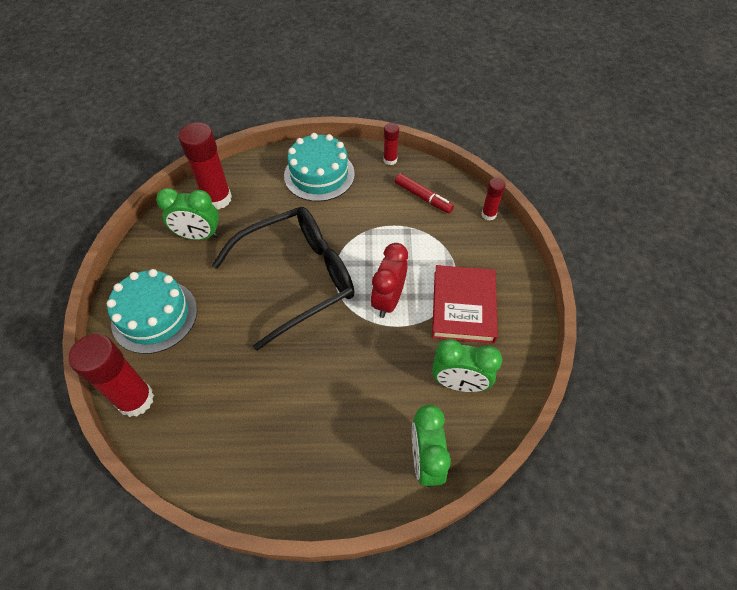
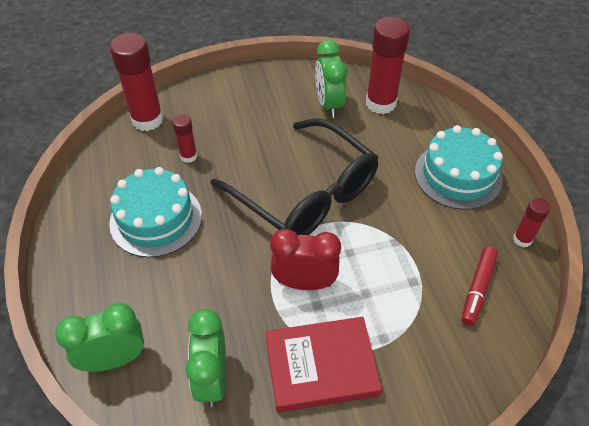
camera: 75 degrees right, 5 degrees down
(154, 316) = (230, 104): turquoise cake -> turquoise cake (156, 219)
(488, 214) = (487, 376): red glue stick -> red glue stick (188, 156)

